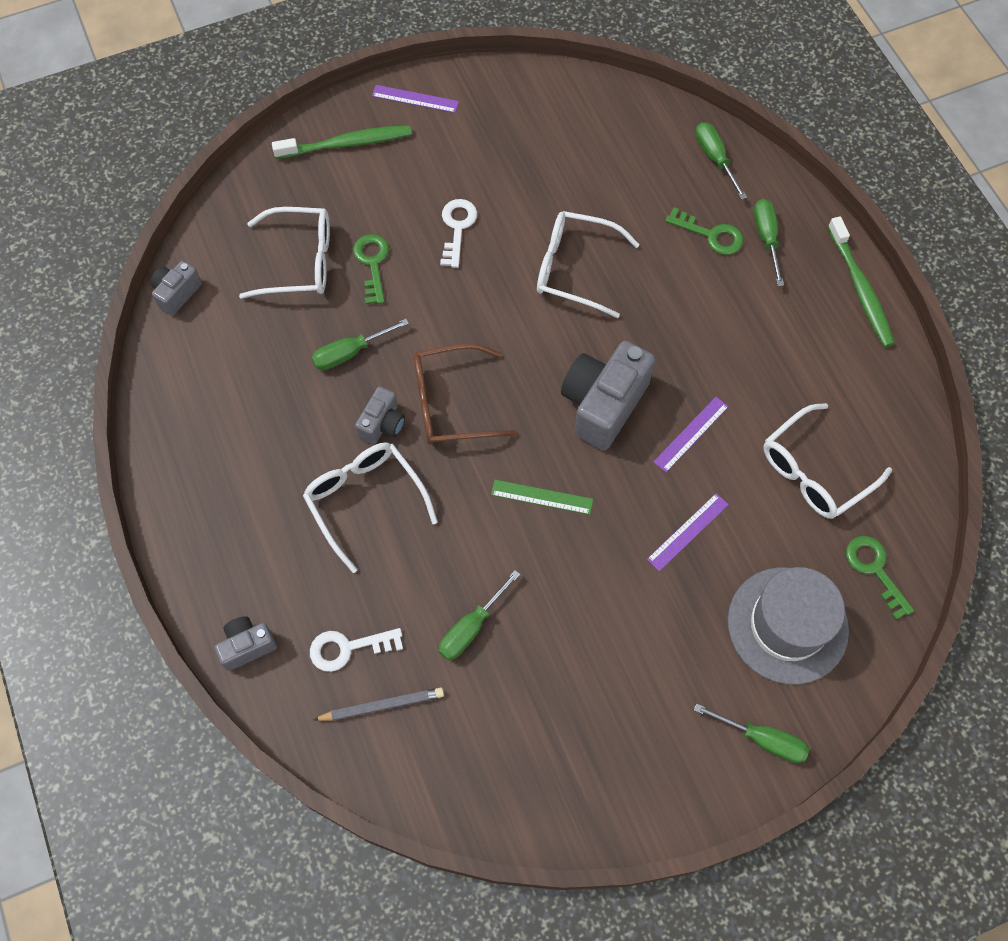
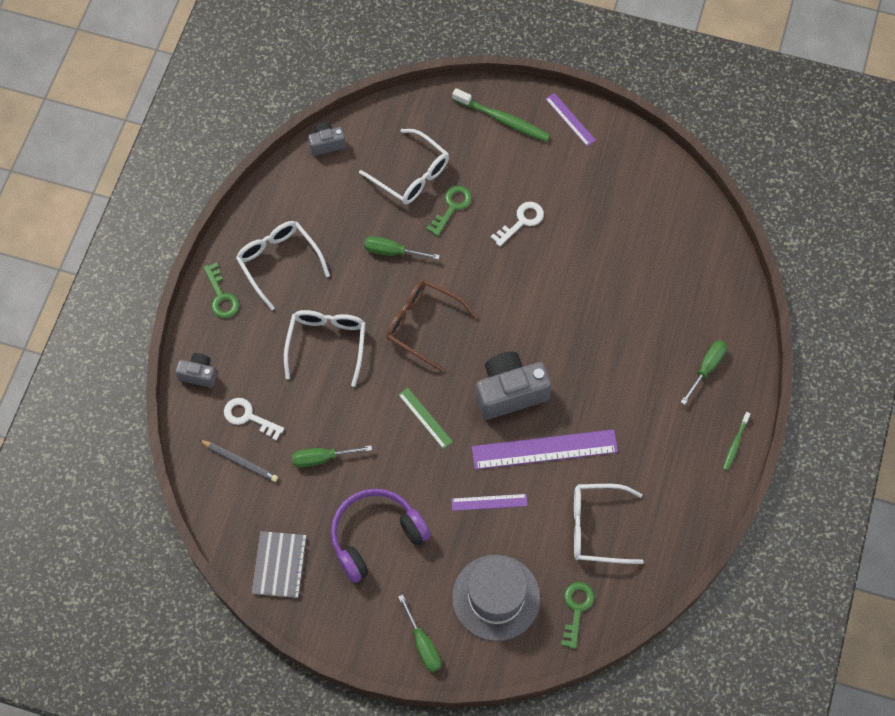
camera: 40 degrees right, 0 degrees up
(382, 424) = (374, 307): grey camera -> none
(531, 785) = (279, 565): none -> grey notebook
(575, 269) = (569, 299): white glasses -> white glasses (278, 262)
(605, 665) = (375, 536): none -> purple headphones
(691, 434) = (544, 449): purple ruler -> purple ruler, size x1.94
(711, 235) = (673, 340): green key -> green key (221, 296)
(714, 158) = (723, 293): green screwdriver -> none
(860, 288) = (735, 443): green toothbrush -> green toothbrush, size x0.56

